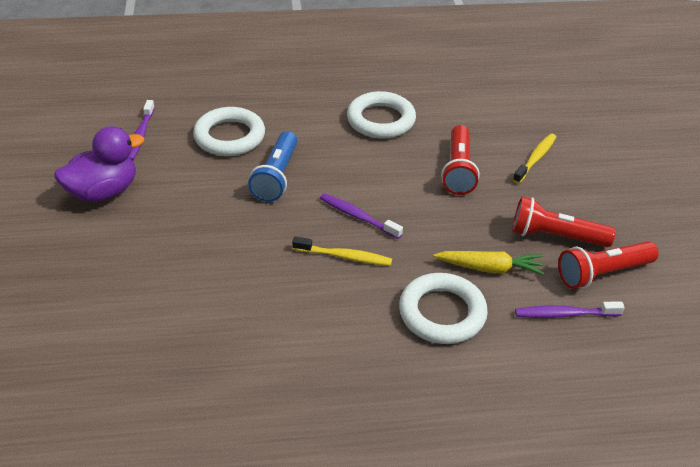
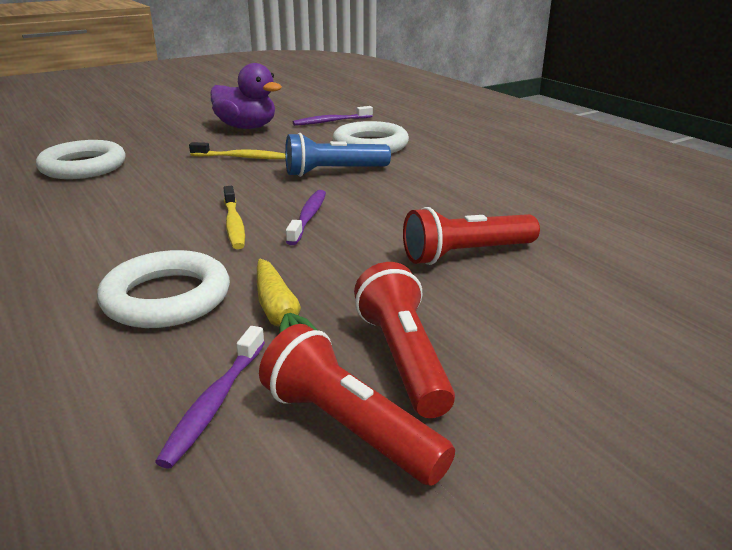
camera: 65 degrees right, 15 degrees down
(381, 120) = (497, 194): white ring -> white ring (83, 167)
(535, 158) = (576, 305): yellow toothbrush -> yellow toothbrush (241, 157)
(565, 314) = (215, 402): purple toothbrush -> purple toothbrush turned 135 degrees counterclockwise

